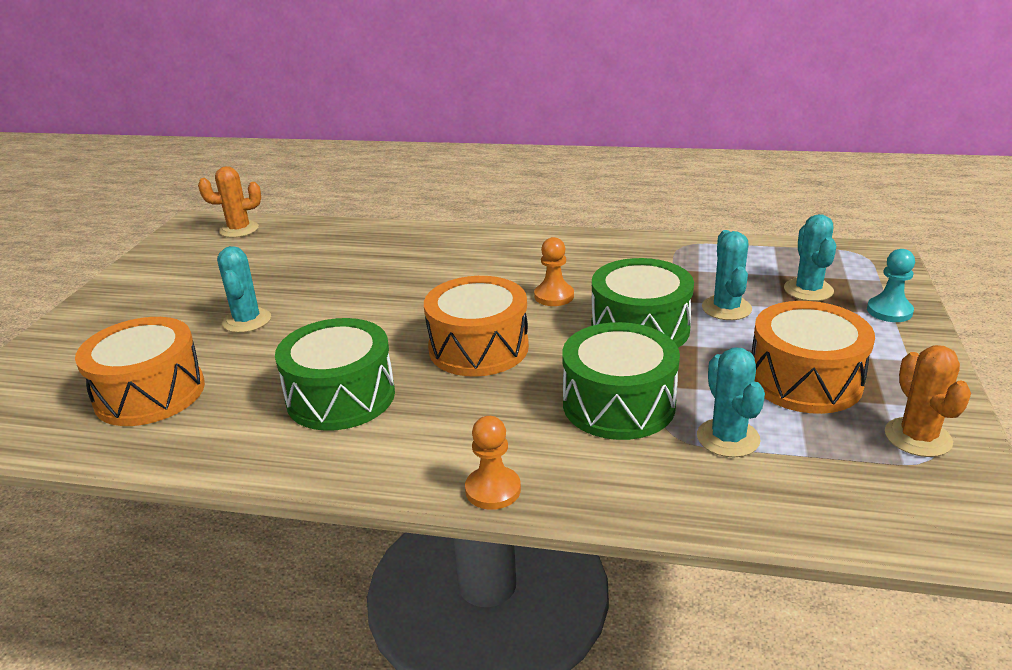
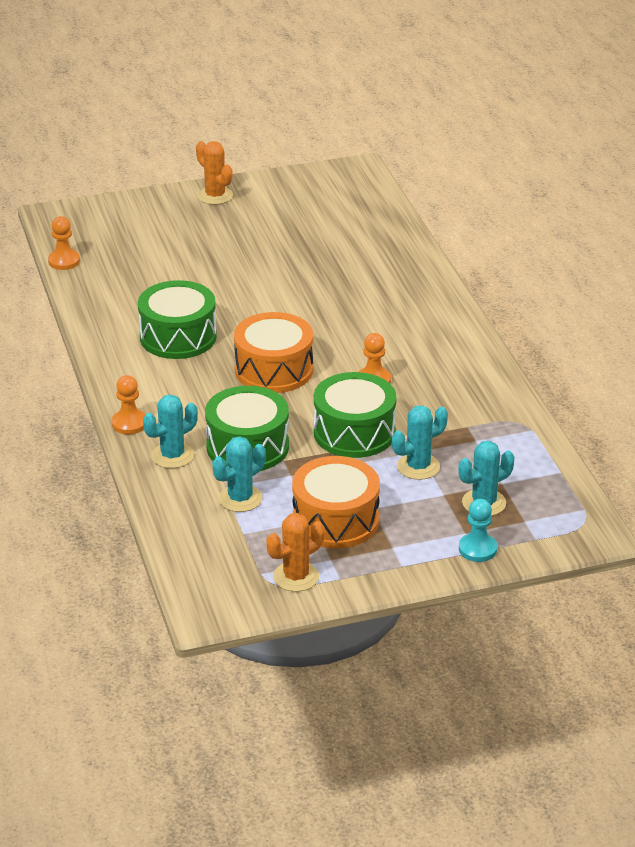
camera: 60 degrees right, 5 degrees up
(54, 446) = (64, 261): none -> orange pawn
(150, 393) = (131, 267): orange drum -> none
(239, 230) = (363, 195): orange cactus -> orange cactus (215, 196)
(247, 321) = (235, 262): turquoise cactus -> turquoise cactus (172, 456)

